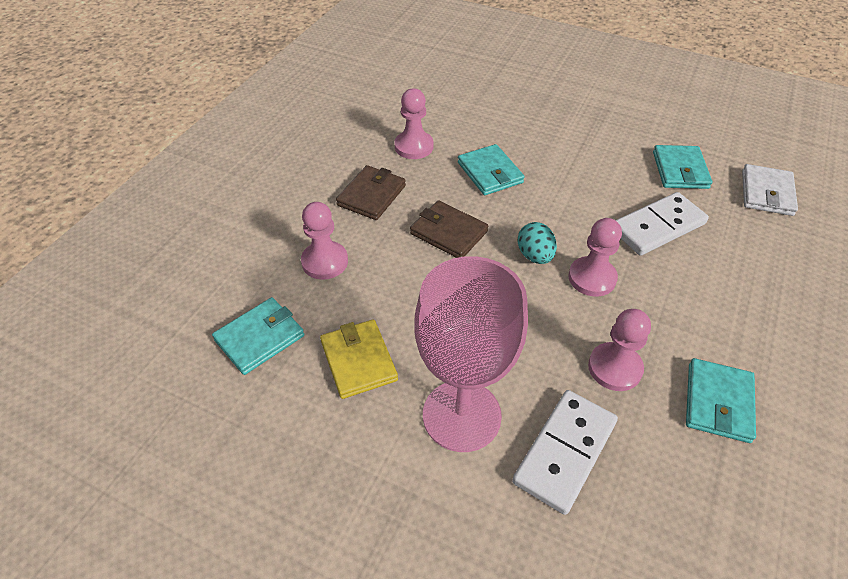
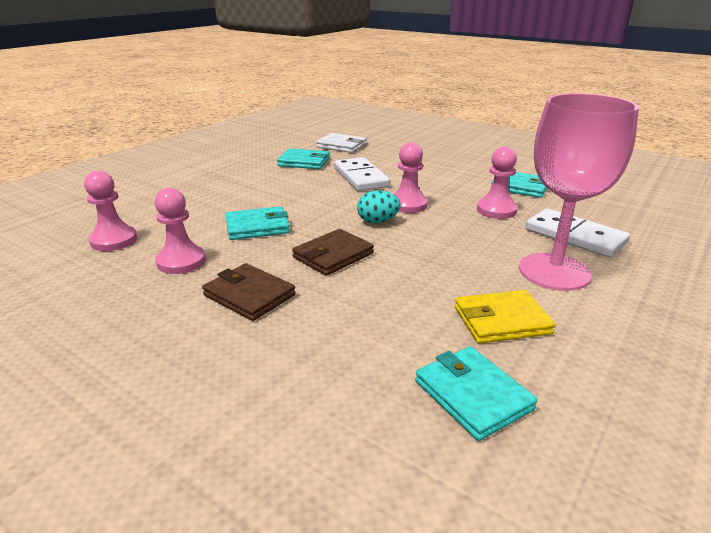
camera: 80 degrees left, 20 degrees down
(325, 262) = (351, 336): pink pawn -> pink pawn (113, 240)

